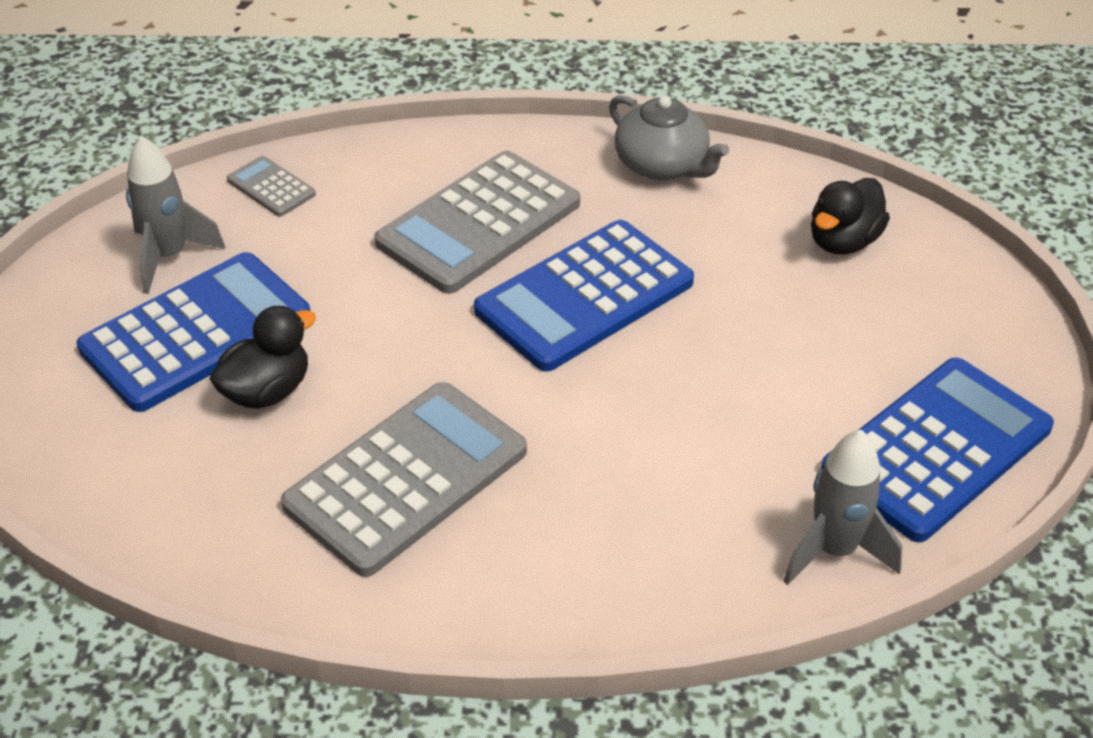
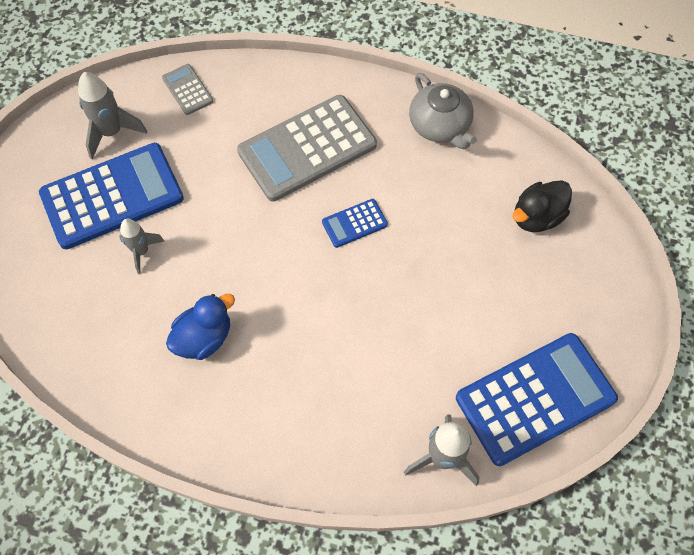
camera: 15 degrees right, 20 degrees up
(267, 391) = (141, 251): black duck -> grey rocket
(406, 478) = (204, 338): grey calculator -> blue duck
(584, 296) = (354, 223): blue calculator -> blue calculator, size x0.45

